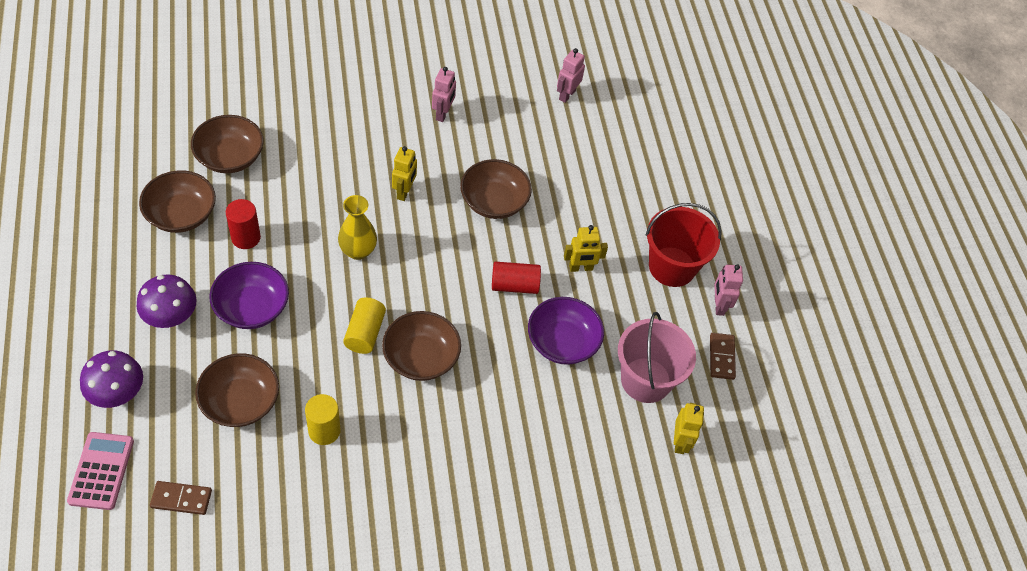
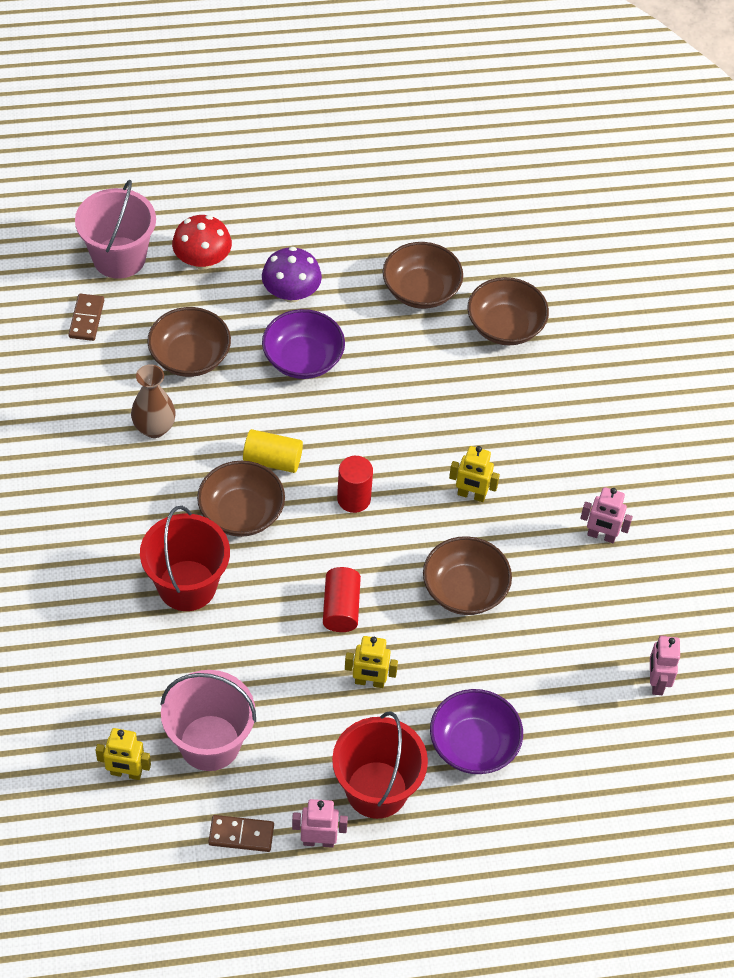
camera: 95 degrees right, 0 degrees up
(101, 471) = (119, 258): pink calculator -> pink bucket
(117, 392) = (202, 260): purple mushroom -> red mushroom
(246, 237) = (394, 348): red cylinder -> red cylinder (353, 499)
(324, 431) = (154, 428): yellow cylinder -> brown vase
(358, 251) = (382, 451): yellow vase -> none
(497, 399) = (187, 585): none -> red bucket
(562, 342) = (262, 655): purple bowl -> purple bowl (473, 744)
(567, 95) = (656, 682): pink robot -> pink robot turned 120 degrees counterclockwise
(581, 268) = (369, 682): yellow robot -> yellow robot turned 75 degrees counterclockwise

